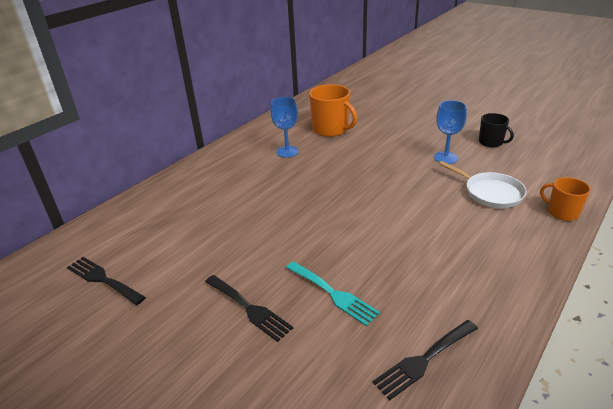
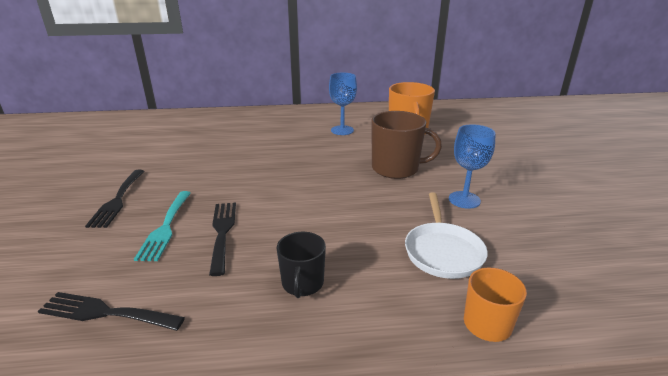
camera: 45 degrees right, 5 degrees down
(103, 279) = (110, 142): black fork -> black fork (222, 232)
(377, 160) = (396, 168): none -> brown mug
(491, 142) = (550, 215): black mug -> black mug (302, 283)

